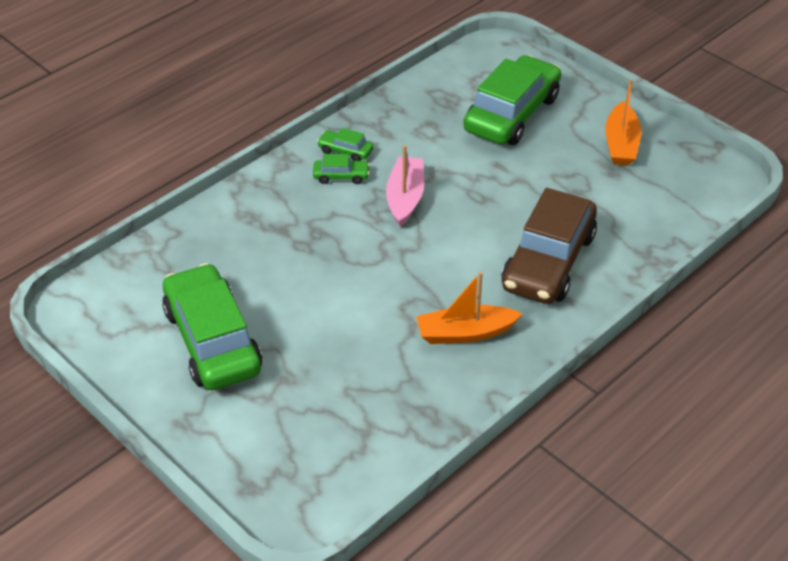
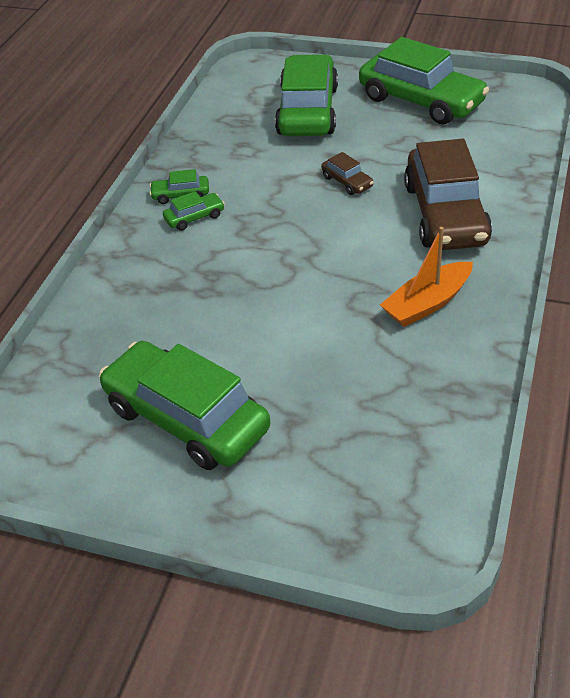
camera: 25 degrees left, 0 degrees up
(405, 198) = (271, 212): pink boat -> none
(490, 196) = (347, 182): none -> brown car
(621, 144) = (421, 101): orange boat -> green car

